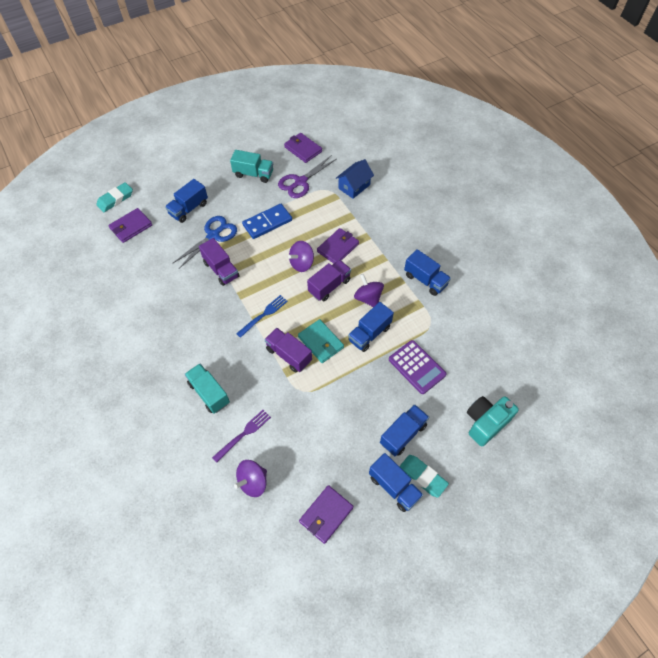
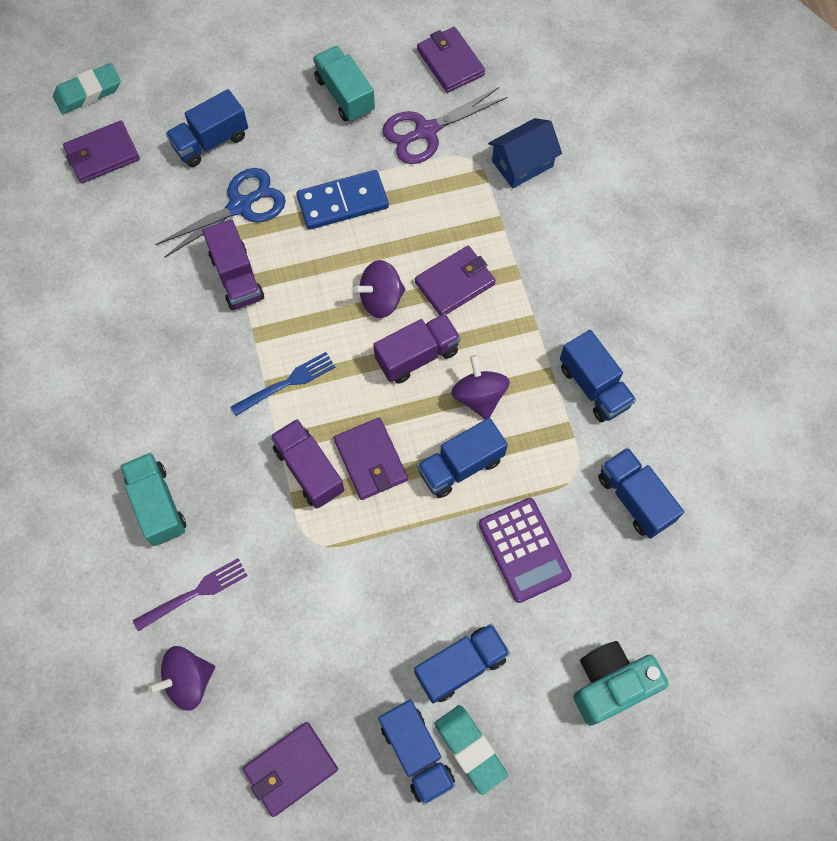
camera: 15 degrees right, 10 degrees up
(253, 174) = (345, 95): turquoise truck -> turquoise truck turned 150 degrees counterclockwise
(321, 342) = (371, 460): turquoise wallet -> purple wallet
(465, 328) = (634, 498): none -> blue truck

